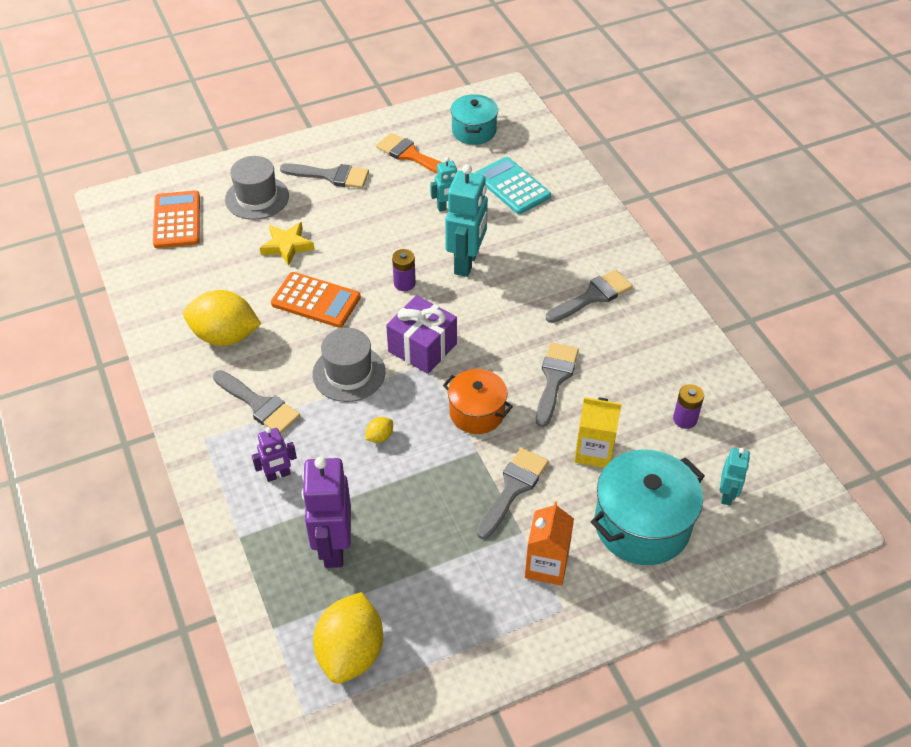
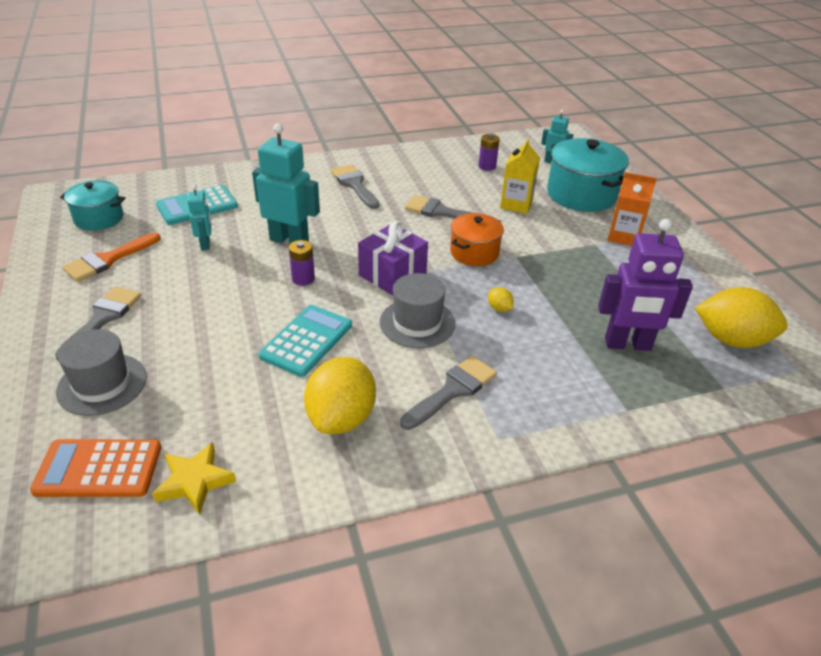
camera: 85 degrees left, 10 degrees down
(278, 475) = (547, 378): purple robot -> none
(287, 246) = (207, 360): yellow star -> yellow star (194, 481)
(316, 300) = (307, 341): orange calculator -> turquoise calculator
(513, 488) = (554, 243): grey brush -> none

